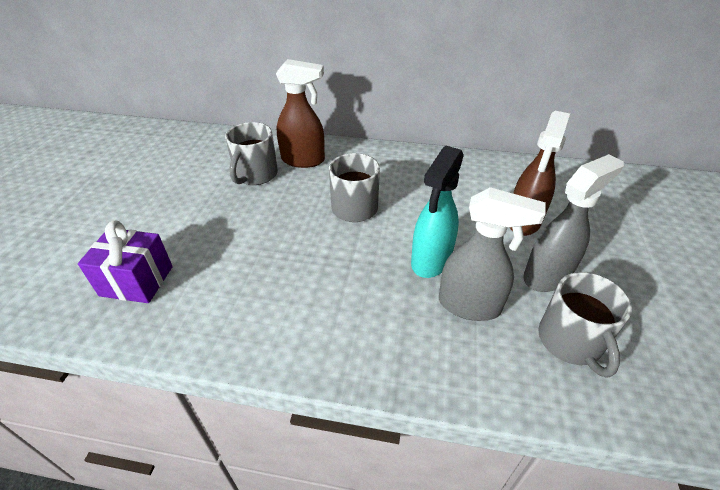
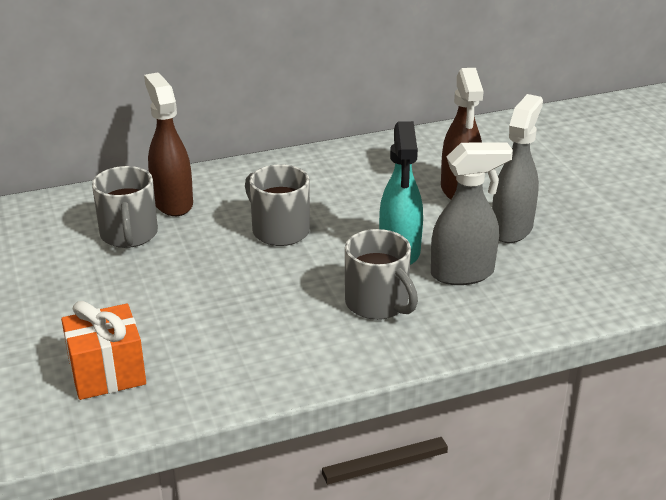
camera: 30 degrees left, 10 degrees down
(136, 281) = (107, 373): purple gift -> orange gift
(303, 160) = (172, 202): brown spray bottle -> brown spray bottle turned 90 degrees counterclockwise
(571, 342) = (562, 270): grey mug -> grey mug (378, 304)

